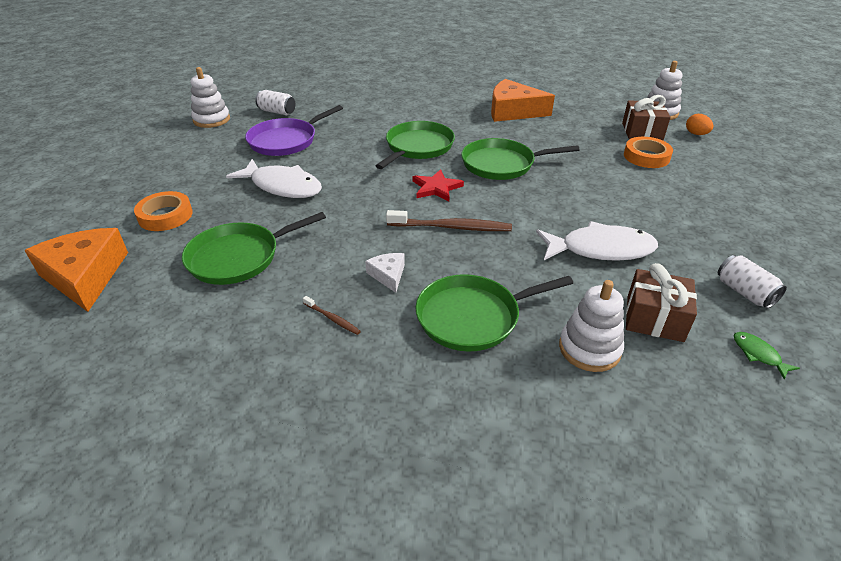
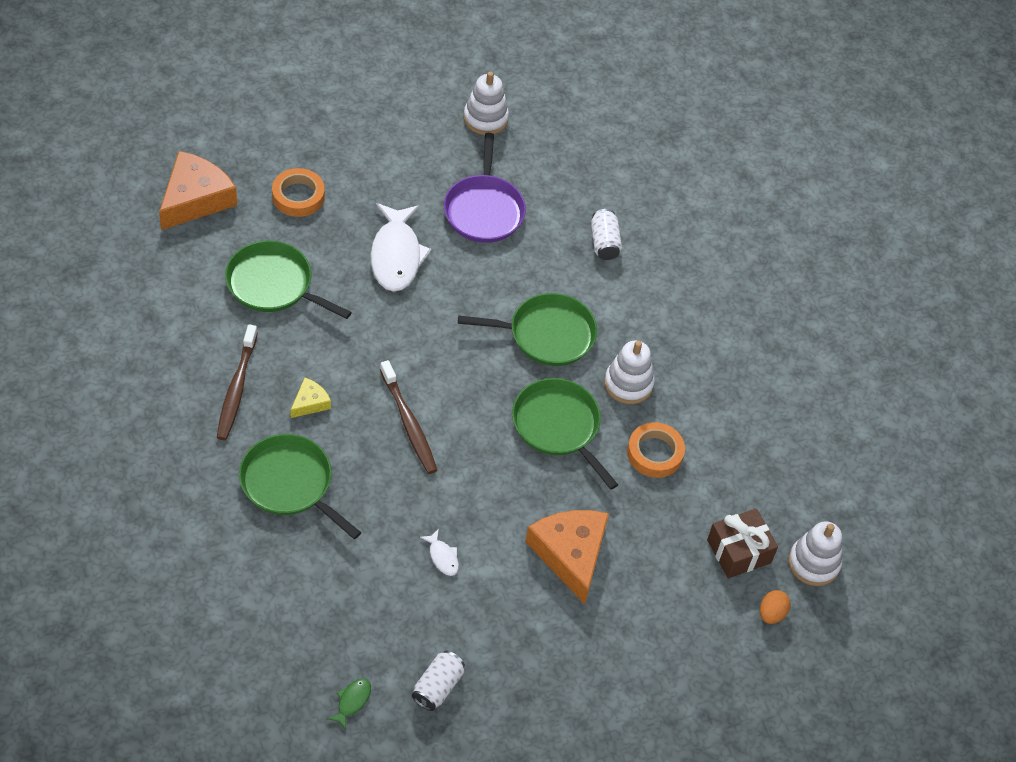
camera: 55 degrees right, 15 degrees up
(277, 112) = (543, 165): white can -> white can (604, 243)
(286, 141) = (484, 209): purple pan -> purple pan turned 105 degrees counterclockwise
(332, 319) = (236, 389): brown toothbrush -> brown toothbrush, size x2.03
(388, 275) = (310, 403): white cheese -> yellow cheese
(436, 188) = (472, 384): red star -> none
(513, 111) = (704, 397): orange cheese -> orange cheese (570, 554)
(589, 349) = (295, 577): white stacking toy -> white stacking toy (628, 384)
(600, 249) = (442, 557): white fish -> white fish, size x0.44
(646, 157) = (669, 566): orange tape -> orange tape (655, 453)
(654, 318) = (360, 618): brown gift -> none

